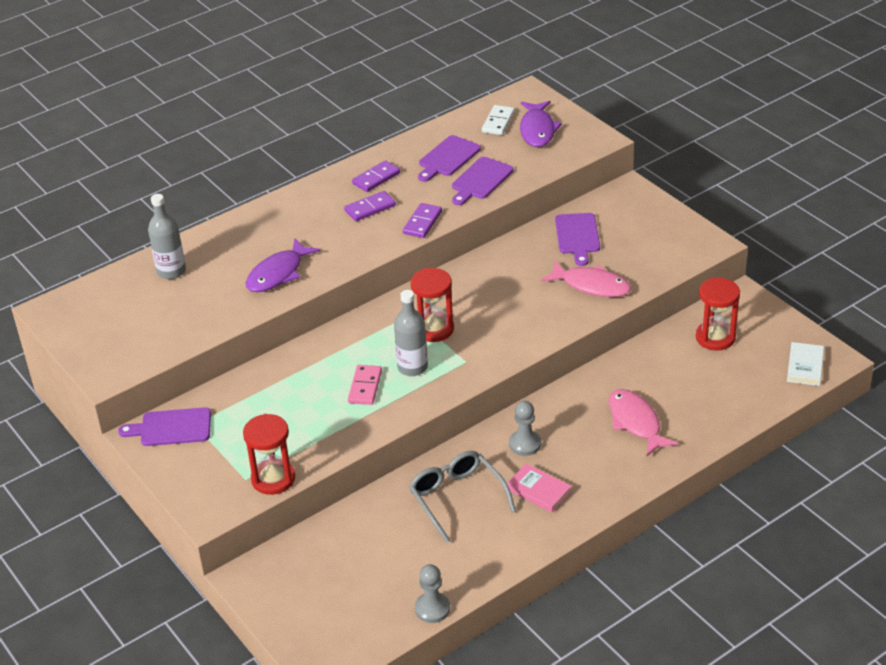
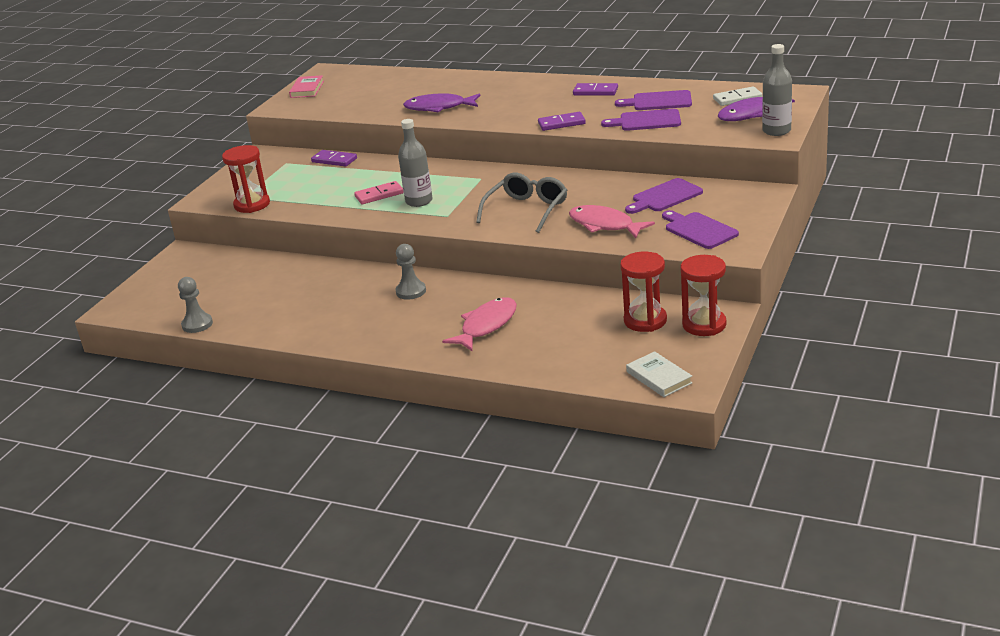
camera: 60 degrees right, 10 degrees down
(171, 271) = (403, 82): grey bottle -> grey bottle (776, 131)
(171, 428) = (275, 158): purple cutting board -> purple cutting board (699, 230)
(370, 208) = (555, 103): purple domino -> purple domino (334, 160)
(434, 329) = (473, 192): red hourglass -> red hourglass (704, 325)
(457, 498) = (323, 289): grey glasses -> grey glasses (527, 210)
(538, 490) = (361, 316): pink book -> pink book (307, 89)
(591, 285) = (604, 225): pink fish -> pink fish turned 135 degrees clockwise
(805, 366) = (659, 377): white book -> white book turned 75 degrees clockwise

